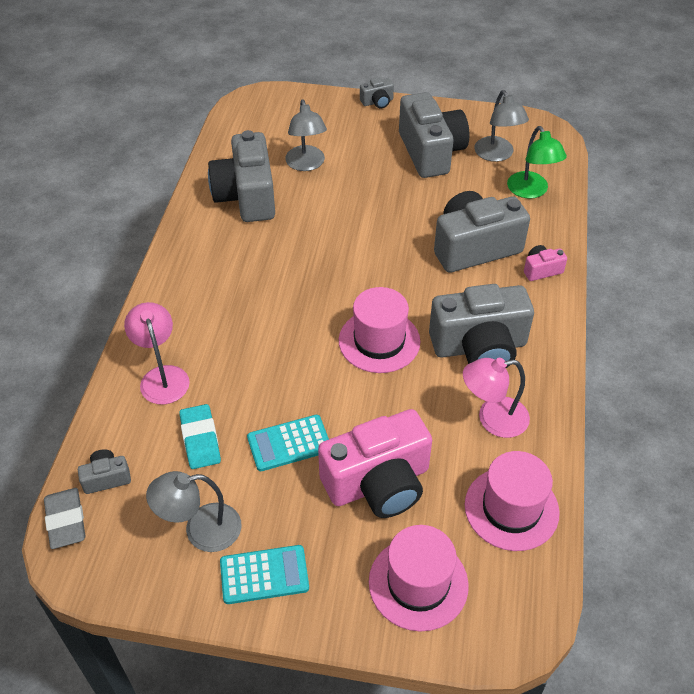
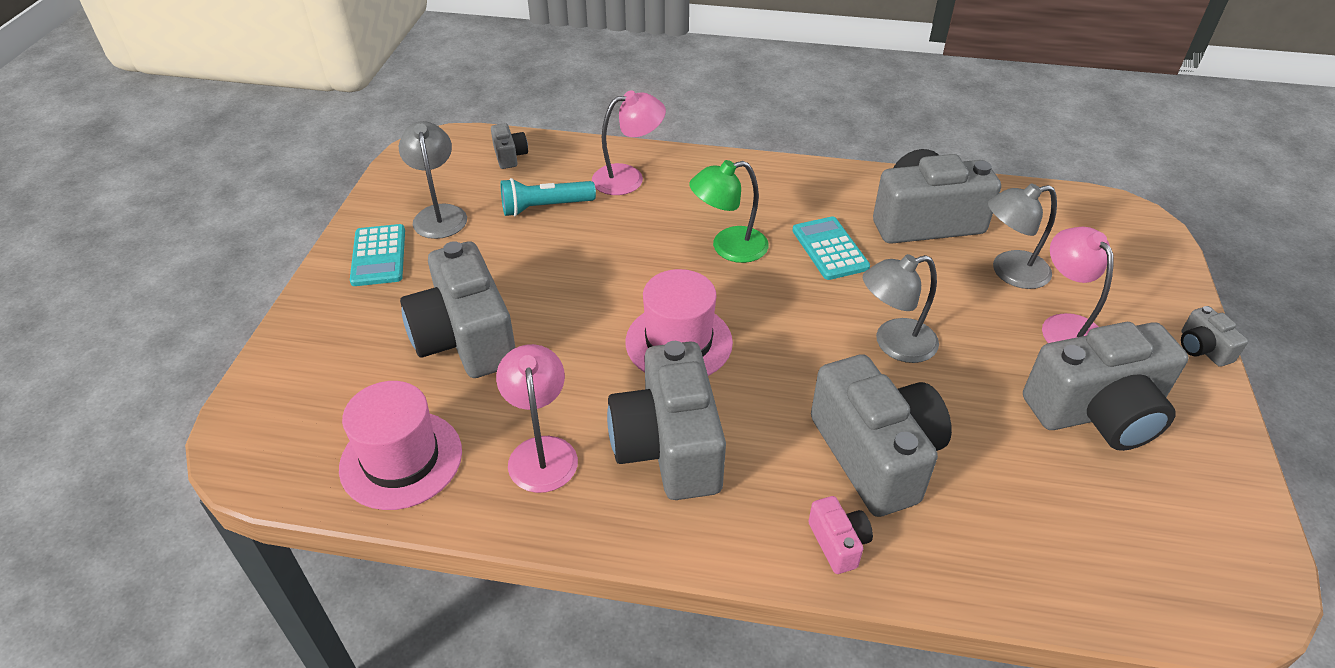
camera: 90 degrees right, 5 degrees down
(66, 521) = (469, 139): grey eraser -> none
(200, 439) = (545, 207): turquoise eraser -> turquoise flashlight
(289, 443) = (530, 268): turquoise calculator -> turquoise calculator (830, 249)
(359, 150) = (1065, 326): none -> pink lamp
(378, 483) = (465, 338): pink camera -> grey camera
(418, 583) = (331, 367): pink hat -> none
(497, 155) = (1129, 506): grey lamp -> grey lamp (894, 344)
(531, 191) = (1042, 550): green lamp -> green lamp (728, 247)

